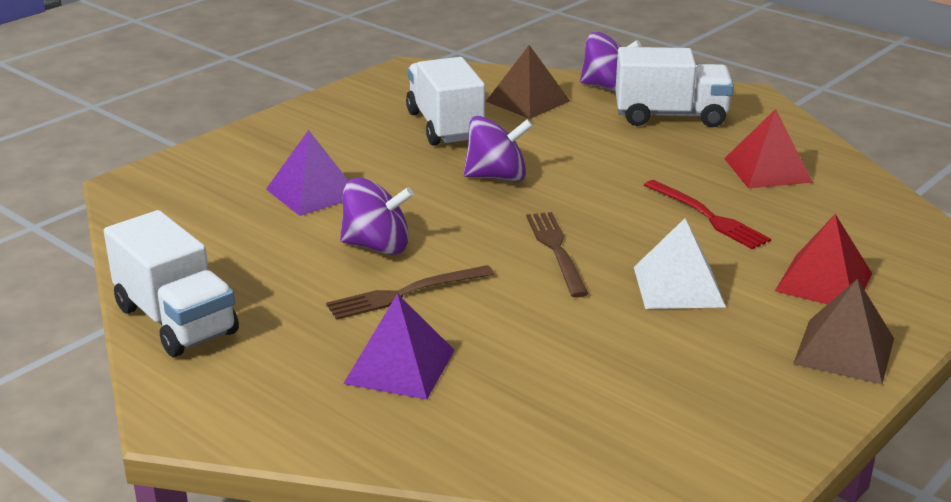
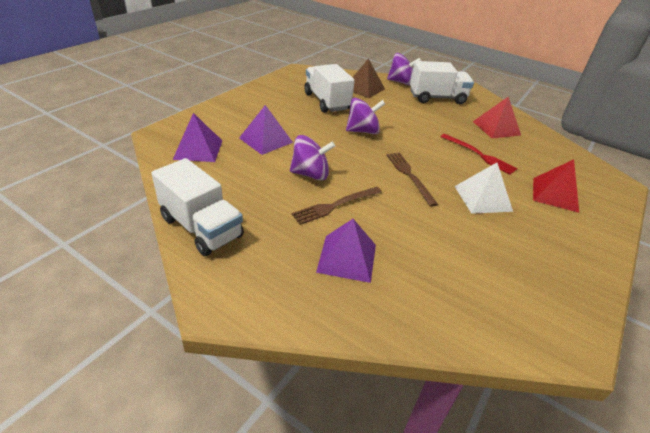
camera: 10 degrees left, 10 degrees up
(192, 207) = (198, 149): none -> purple pyramid
(844, 351) = (587, 239): brown pyramid -> none

